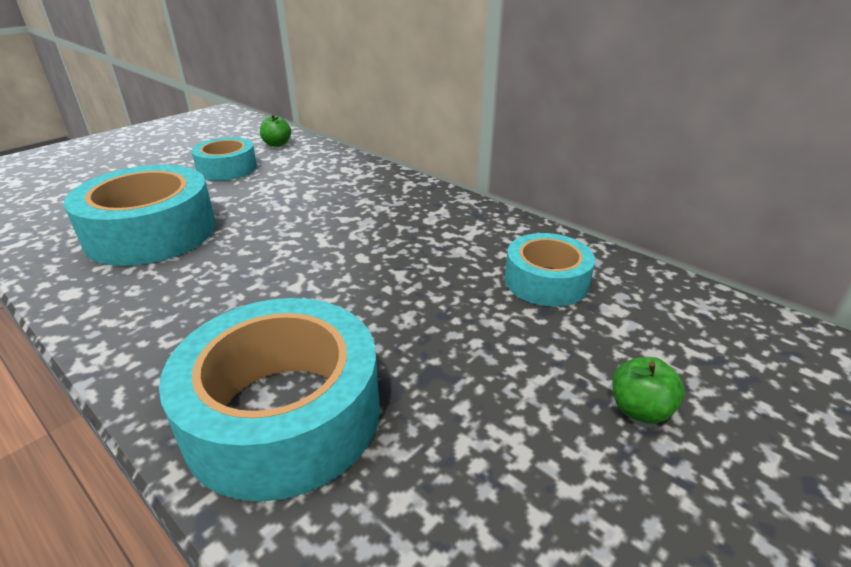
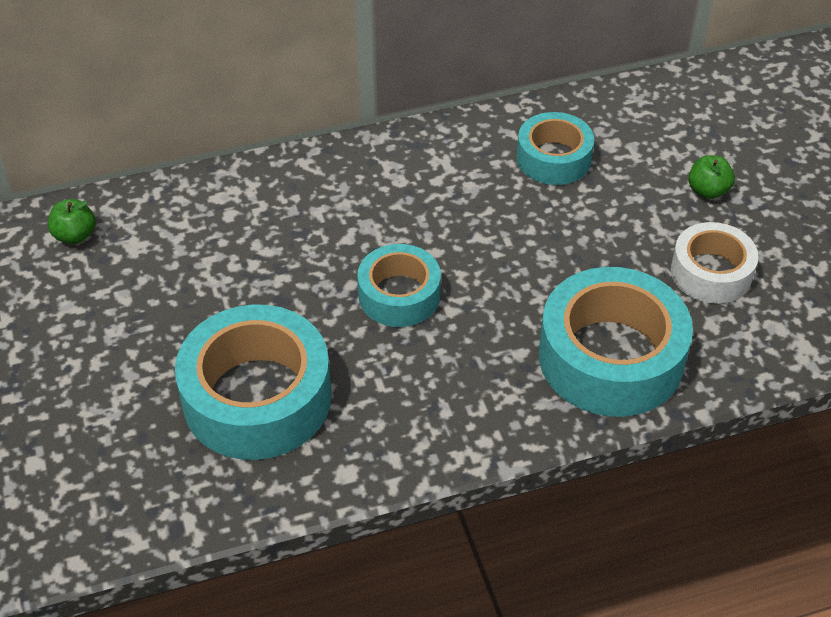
camera: 60 degrees left, 15 degrees up
(227, 168) = (120, 302): turquoise tape -> turquoise tape (399, 295)
(498, 464) = (711, 272): none -> white tape

